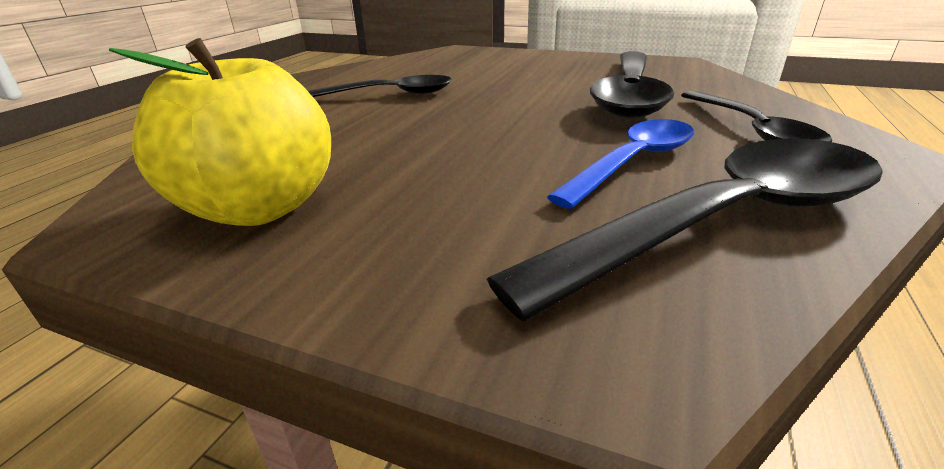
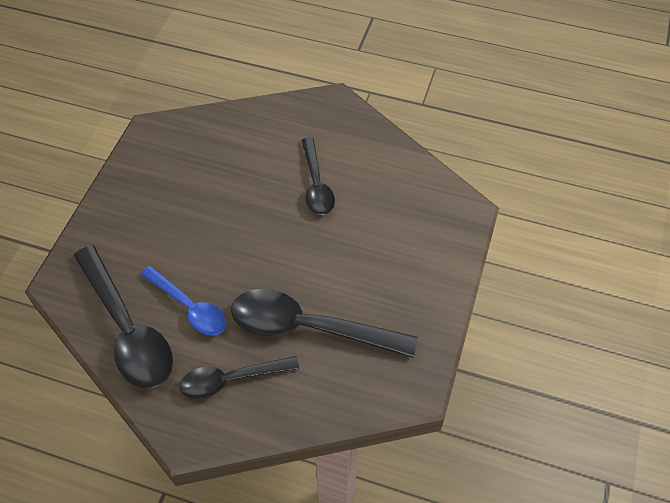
camera: 85 degrees right, 25 degrees up
(260, 208) = (159, 170): yellow apple -> none

